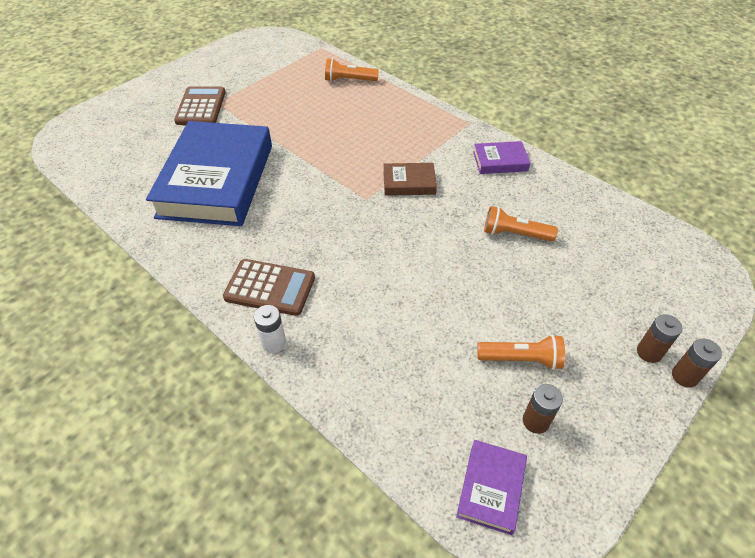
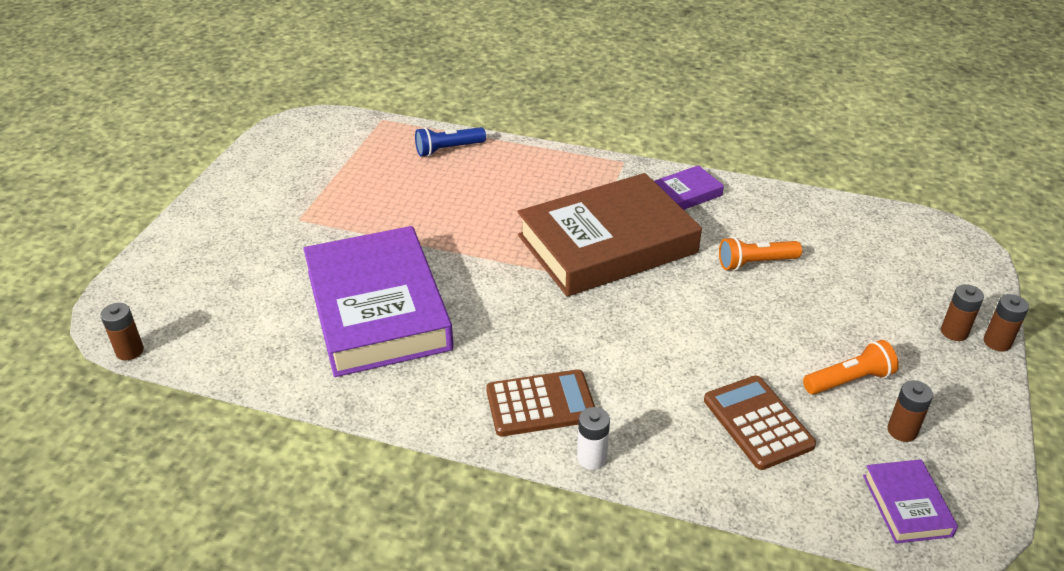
camera: 25 degrees left, 10 degrees down
(55, 159) = (130, 351): none -> brown battery
(201, 107) = (282, 230): brown calculator -> brown calculator (758, 423)
(217, 180) = (378, 309): blue book -> purple book
(349, 80) = (448, 149): orange flashlight -> blue flashlight
(409, 183) = (607, 244): brown book -> brown book, size x2.38

